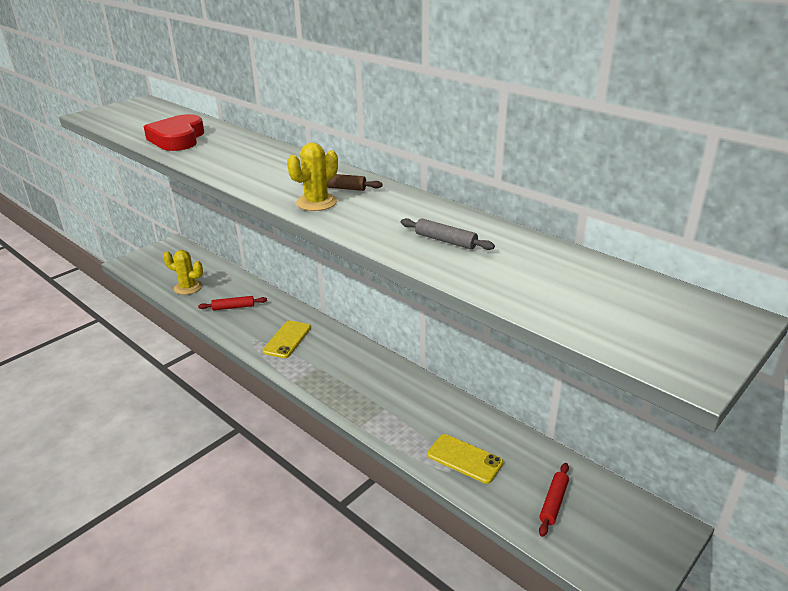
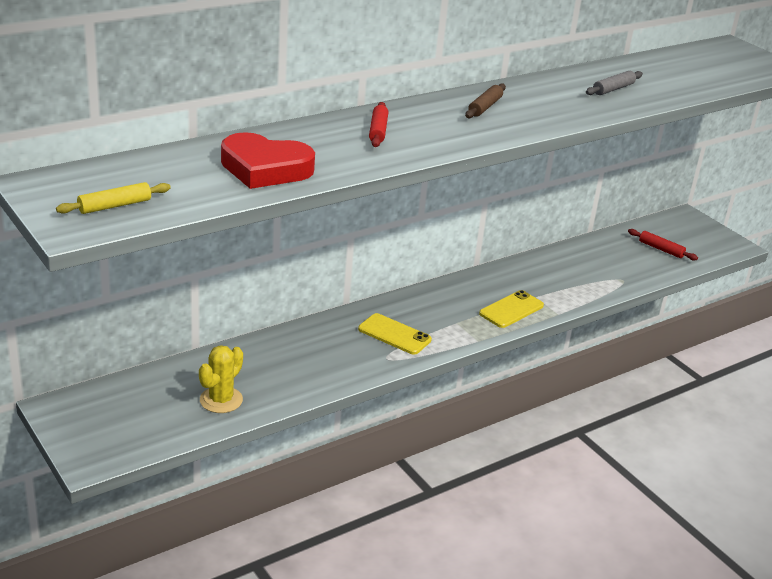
camera: 80 degrees left, 0 degrees up
(116, 117) = (114, 206): none -> yellow rolling pin
(233, 307) = (299, 365): red rolling pin -> red rolling pin (378, 131)
(316, 202) = (518, 121): yellow cactus -> none
(464, 459) = (609, 273): yellow phone -> yellow phone (511, 310)

